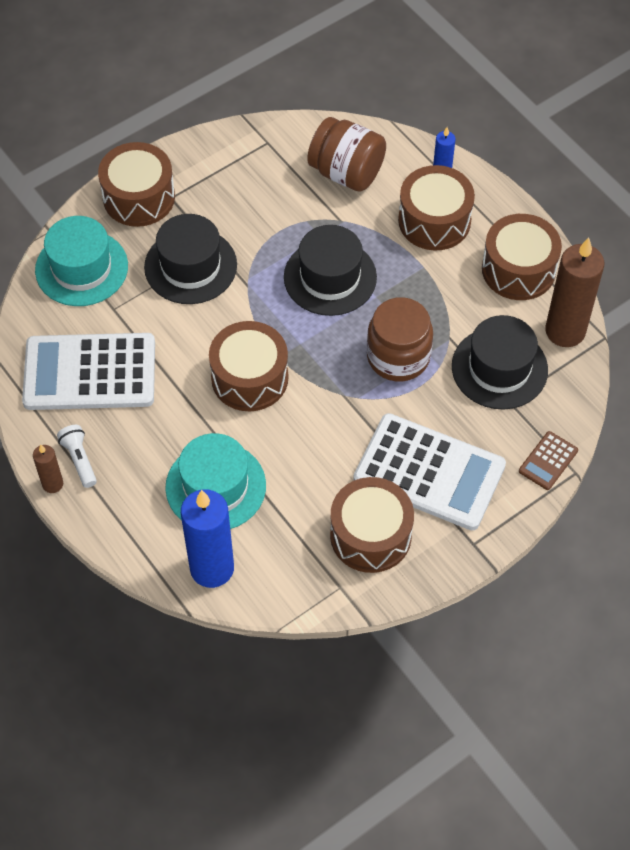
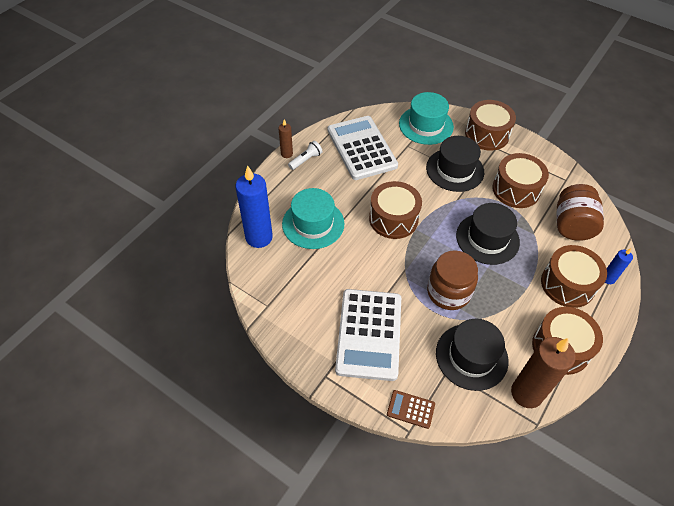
camera: 70 degrees right, 5 degrees down
(370, 535) = (309, 312): brown drum -> brown drum (516, 189)

